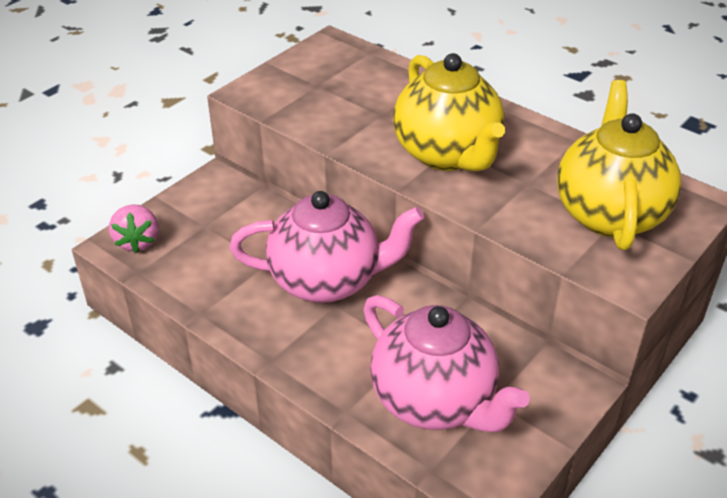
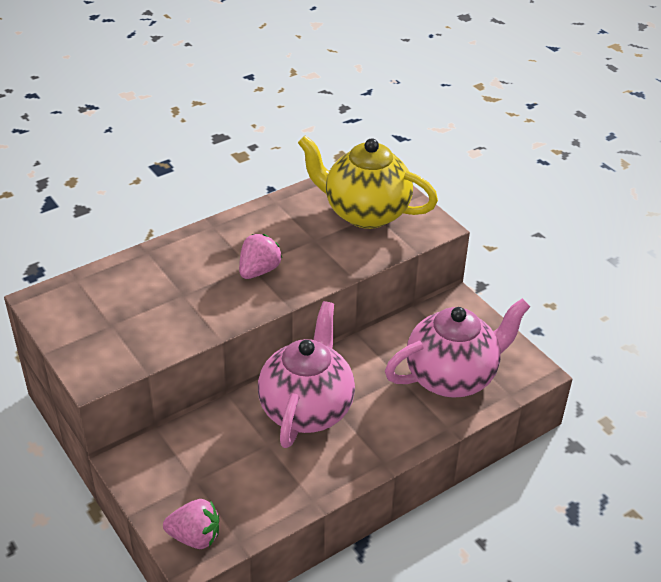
camera: 75 degrees left, 0 degrees up
(447, 154) = (259, 271): yellow teapot -> pink strawberry

